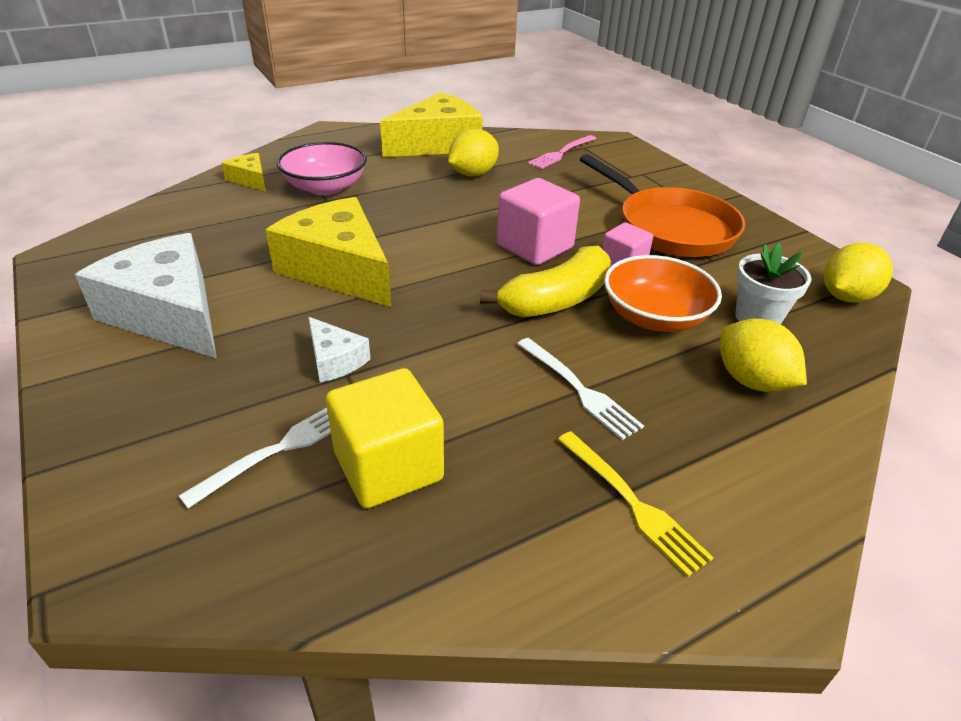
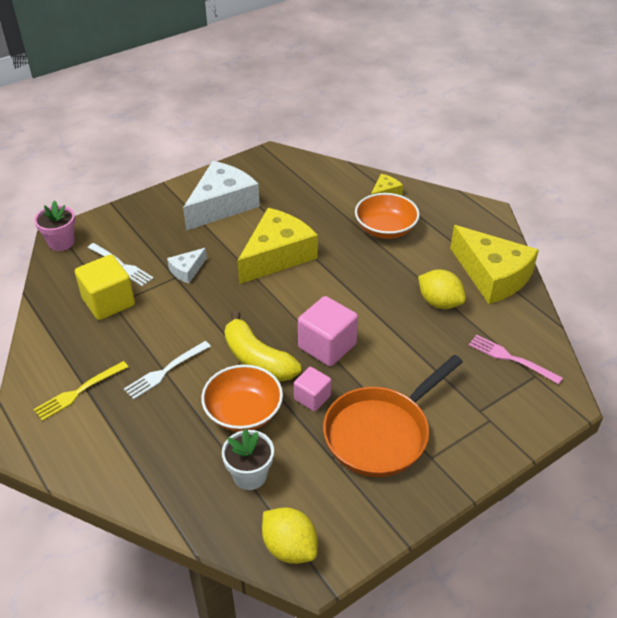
camera: 85 degrees right, 5 degrees up
(132, 568) = (61, 242): none -> pink flower pot
(325, 187) = (385, 229): pink bowl -> orange bowl
(751, 381) = (176, 459): yellow lemon -> none

